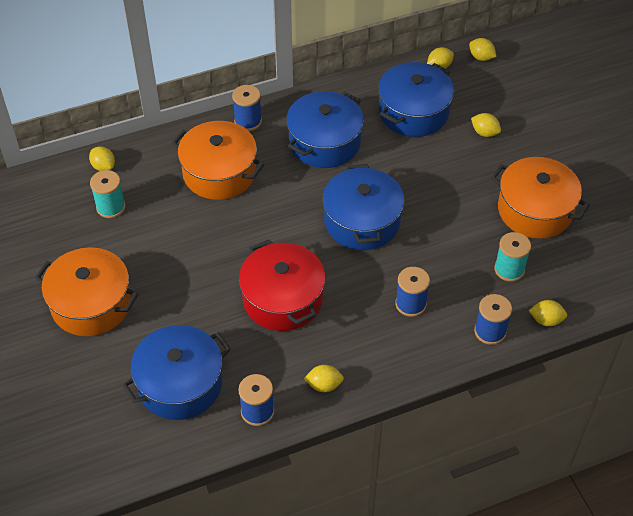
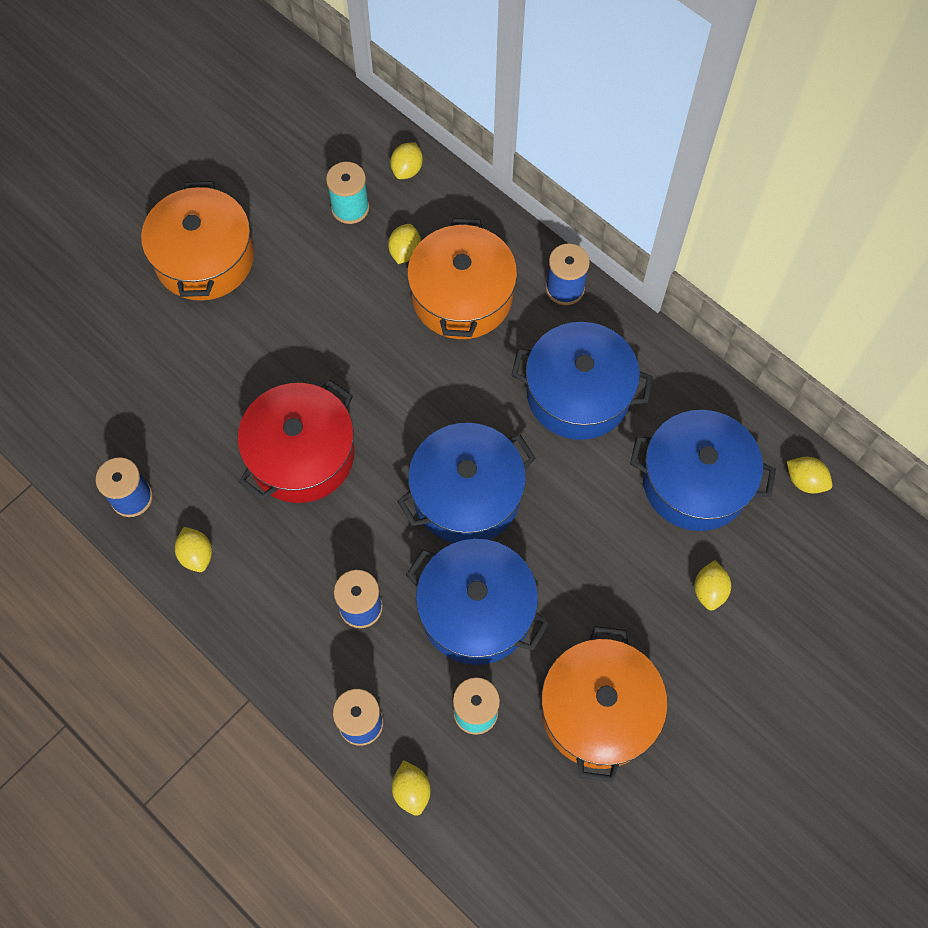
camera: 65 degrees right, 15 degrees up
(180, 384) = (136, 400): blue pot -> blue pot (476, 610)
(481, 57) = (859, 531): yellow lemon -> yellow lemon (405, 252)

